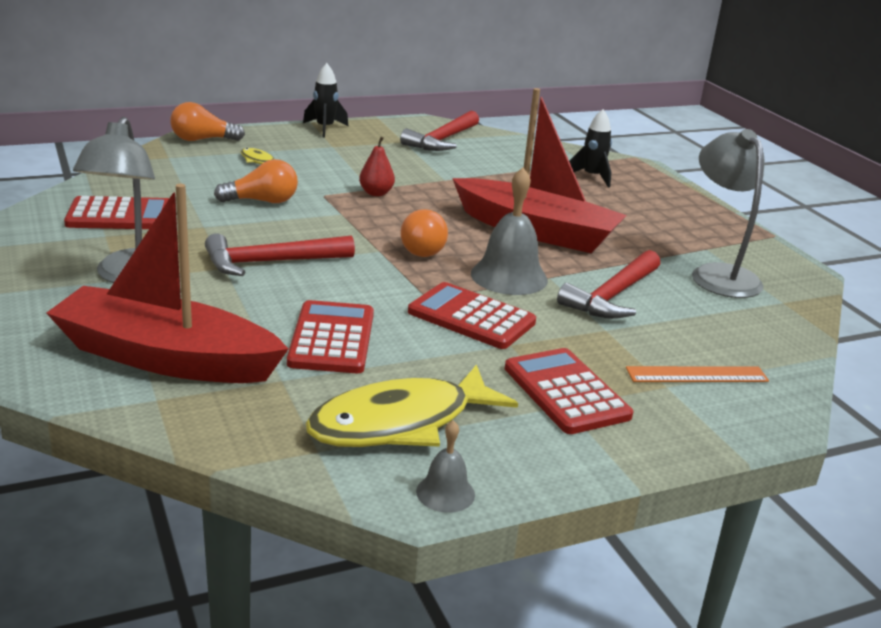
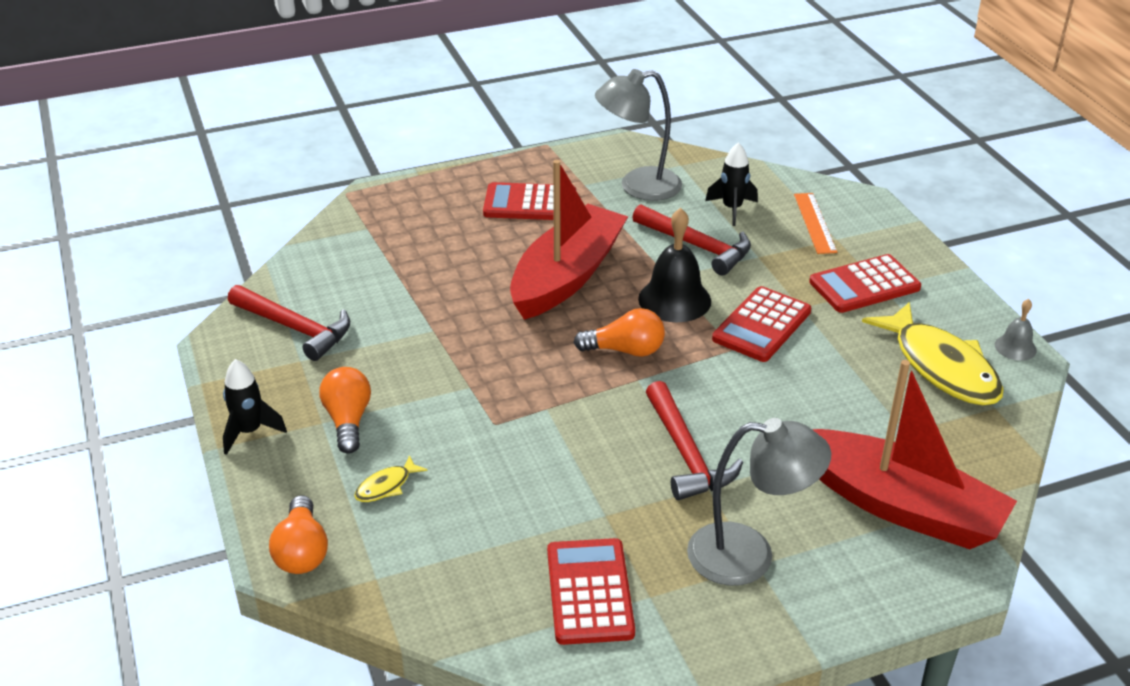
camera: 85 degrees left, 10 degrees up
(166, 358) = (900, 506): red boat -> red boat turned 75 degrees counterclockwise
(262, 201) = (522, 473): orange light bulb -> orange light bulb (348, 421)
(331, 338) = (828, 406): red calculator -> red calculator (530, 203)
(376, 193) = (483, 382): red pear -> none
(509, 276) = (674, 300): grey bell -> black bell
(592, 177) = (412, 228): black rocket -> black rocket (732, 209)

